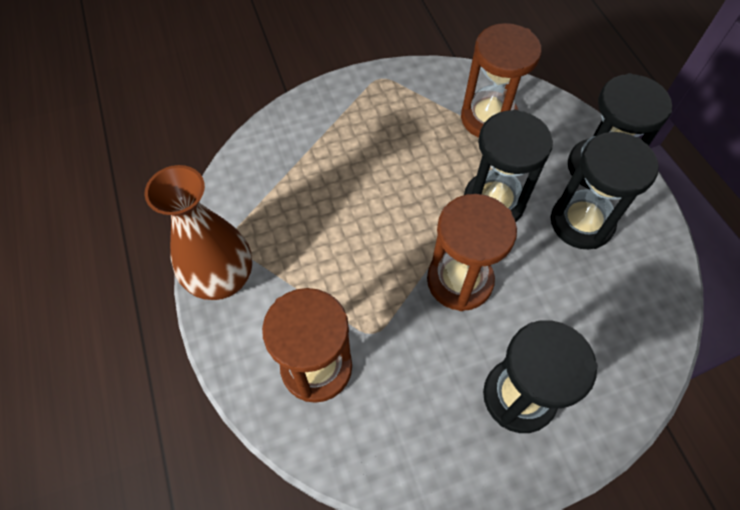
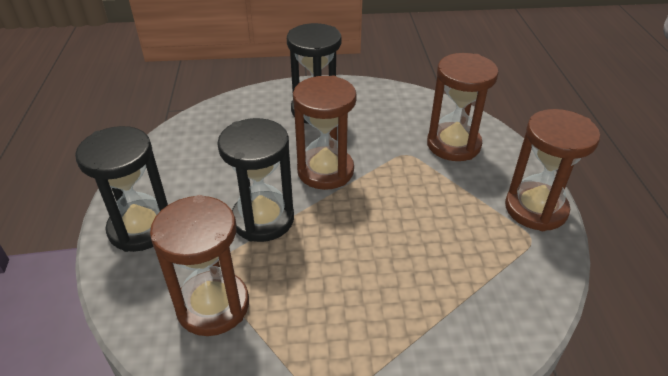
camera: 165 degrees left, 20 degrees down
(222, 279) = (535, 209): brown vase -> brown hourglass
(581, 222) = (195, 189): black hourglass -> none

